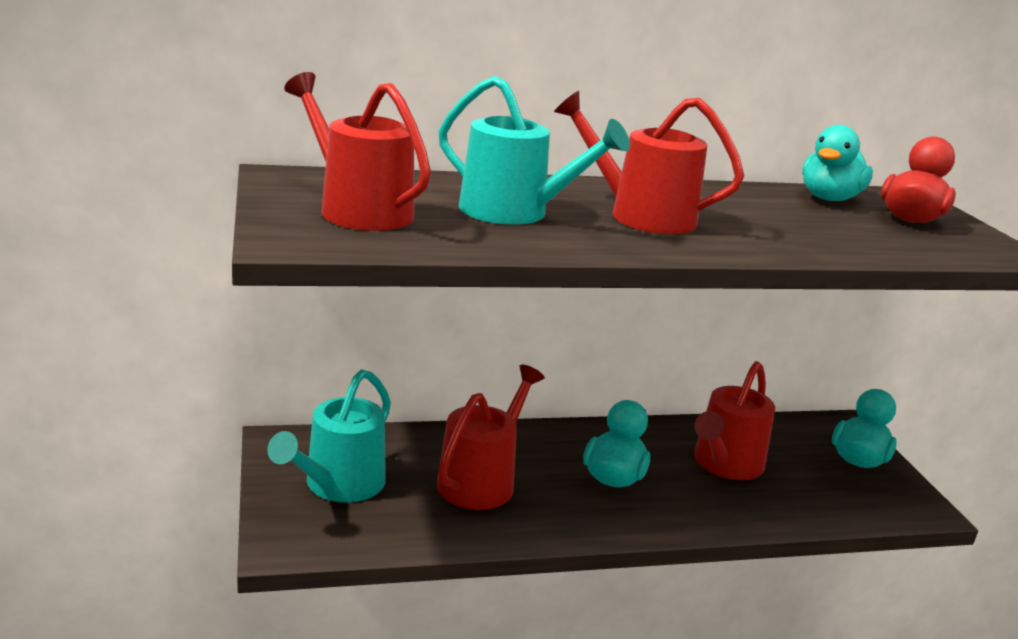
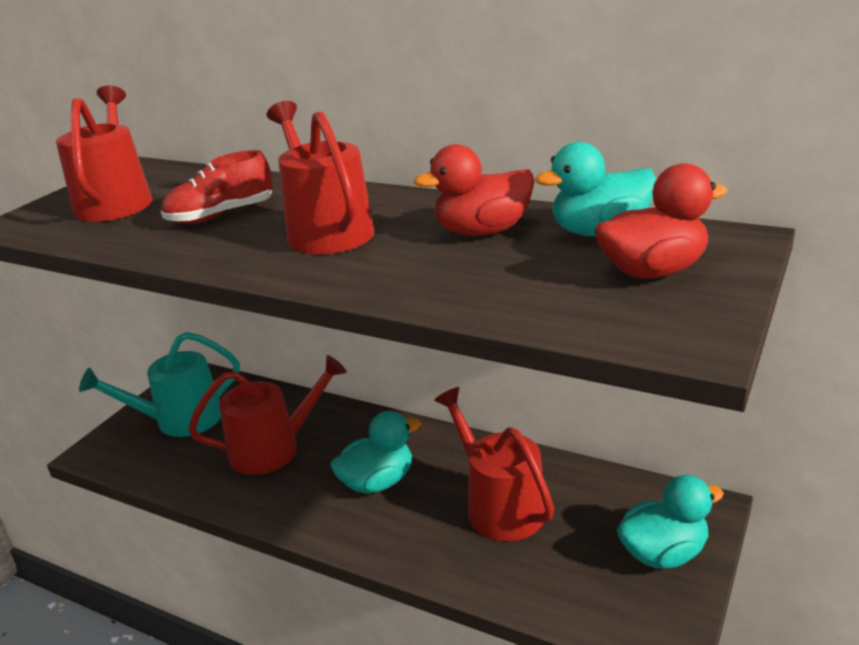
camera: 45 degrees right, 5 degrees up
(514, 212) = (221, 215): turquoise watering can -> red shoe
(725, 464) = (499, 505): red watering can -> red watering can turned 75 degrees clockwise
(757, 205) = (482, 231): none -> red duck

